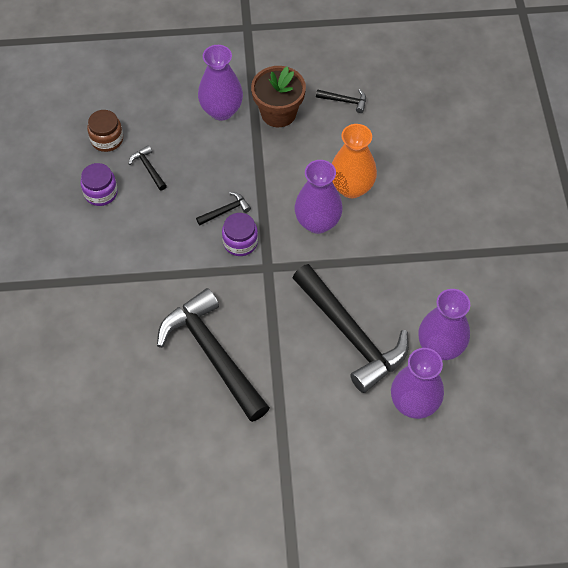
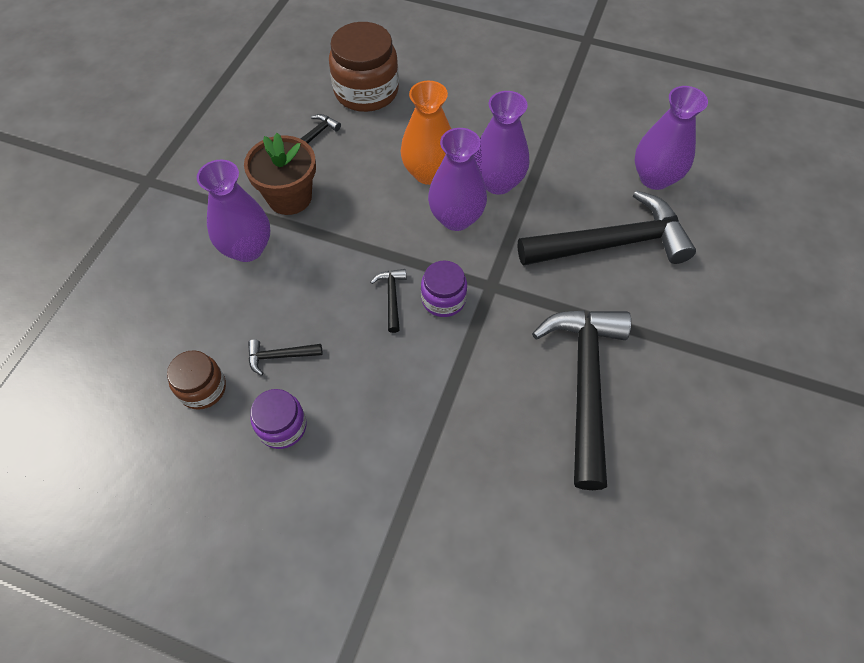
camera: 65 degrees left, 0 degrees up
(213, 354) = (584, 384): black hammer -> black hammer turned 105 degrees clockwise
(411, 112) = (366, 91): none -> brown jar
(414, 403) = (712, 223): purple vase -> purple vase (498, 182)

